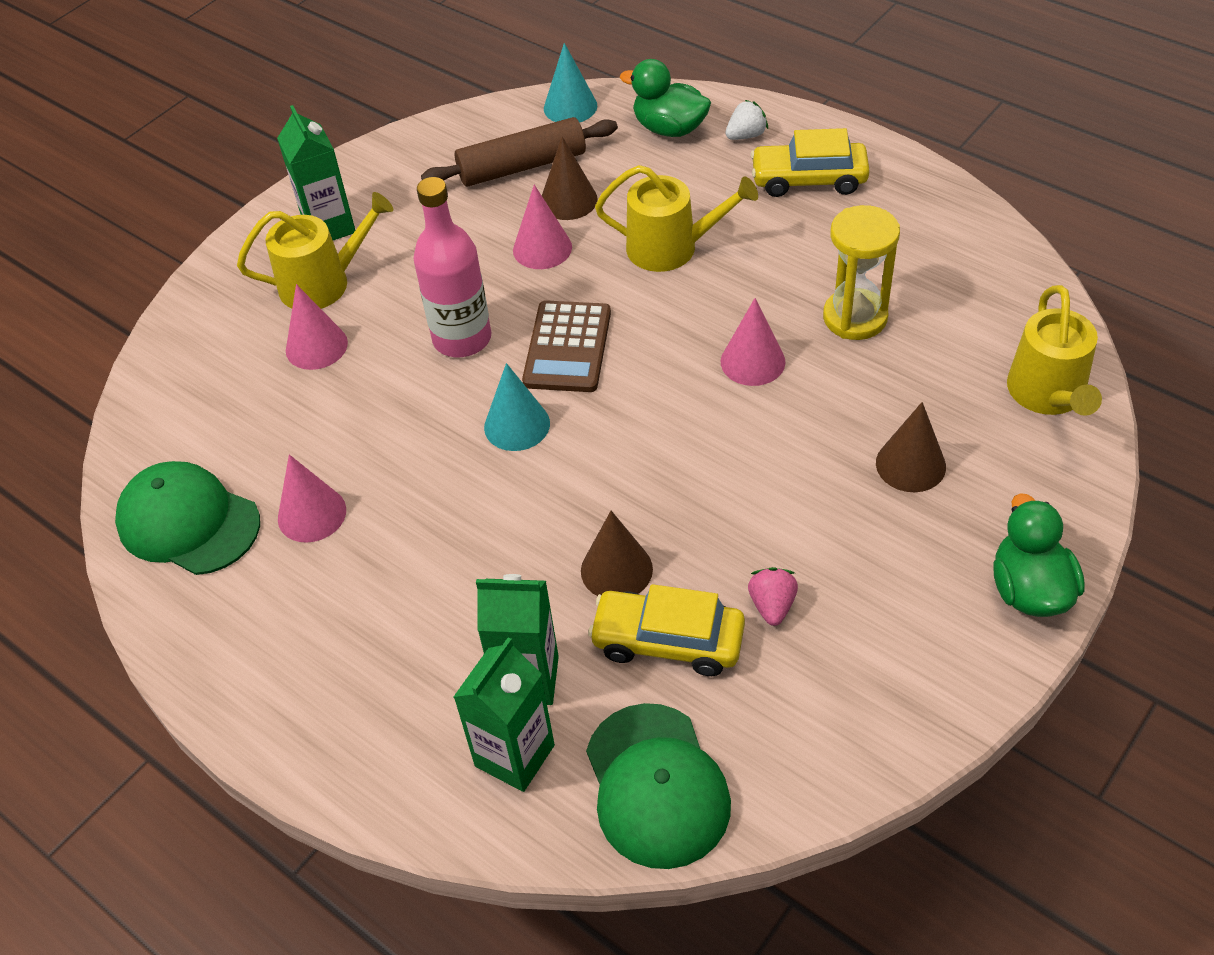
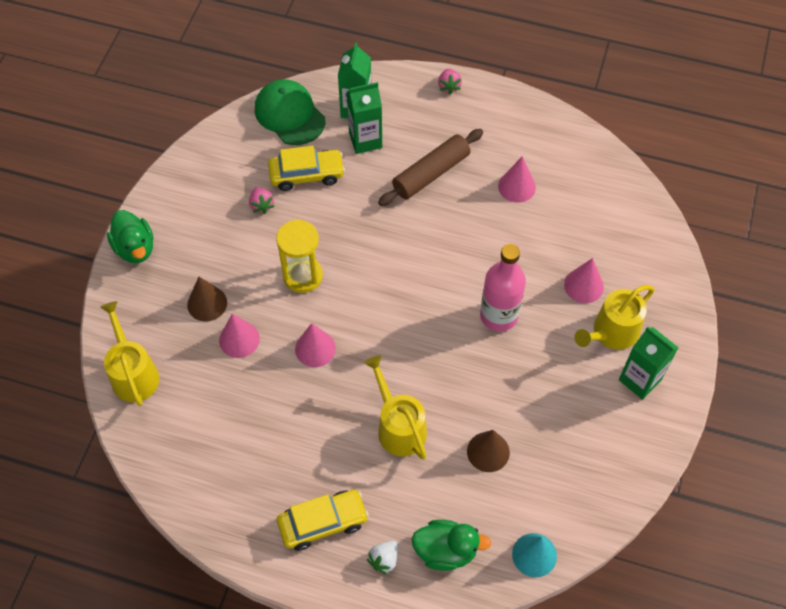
camera: 155 degrees right, 10 degrees up
(188, 522) = (577, 165): green cap -> none
(305, 749) = (449, 86): none -> pink strawberry
(517, 425) = (436, 267): turquoise cone -> none
(522, 166) = (538, 476): brown rolling pin -> brown rolling pin (431, 173)
(542, 248) = (485, 402): pink cone -> pink cone (239, 339)
(567, 347) = (431, 327): brown calculator -> none
(616, 570) = (345, 201): brown cone -> none
(671, 248) = (398, 427): yellow watering can -> yellow watering can turned 75 degrees clockwise
(855, 317) = (260, 400): yellow hourglass -> yellow hourglass (302, 276)

